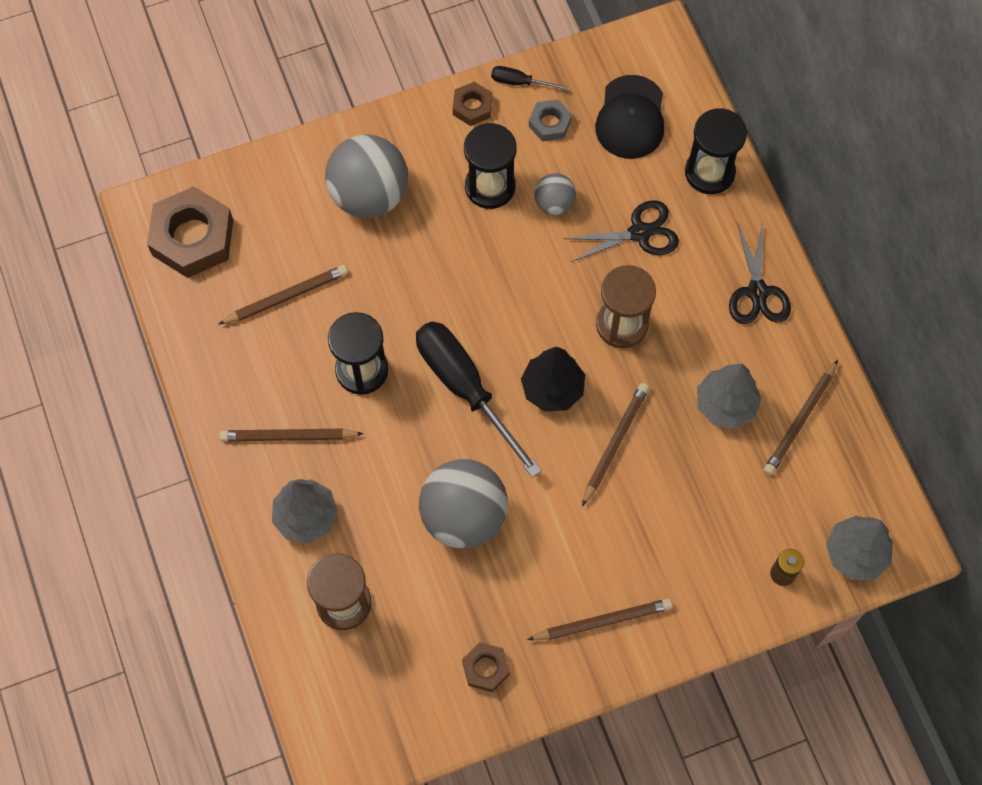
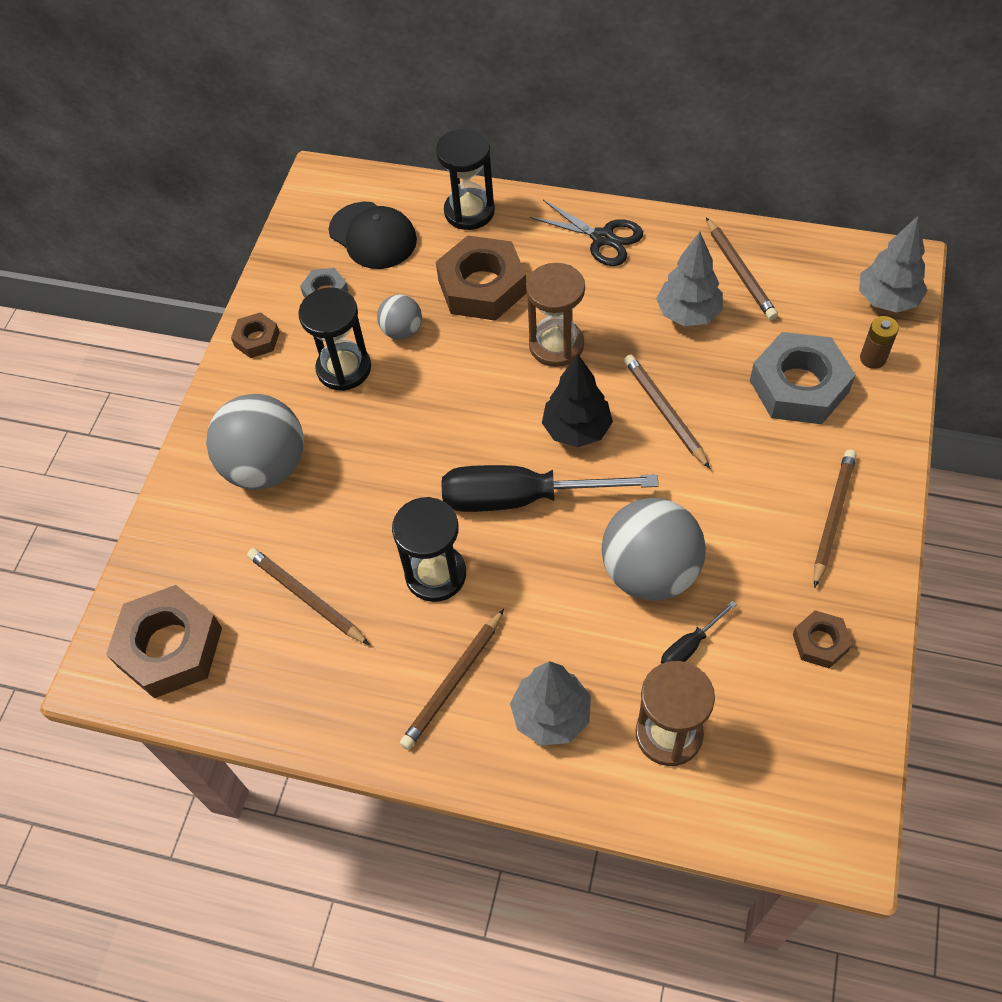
camera: 50 degrees left, 10 degrees down
(287, 297) = (306, 597): brown pencil -> brown pencil turned 60 degrees counterclockwise
(519, 82) = (267, 293): black screwdriver -> black screwdriver (690, 646)
(639, 233) = (482, 286): black scissors -> brown nut
(712, 530) = (799, 386): none -> grey nut

